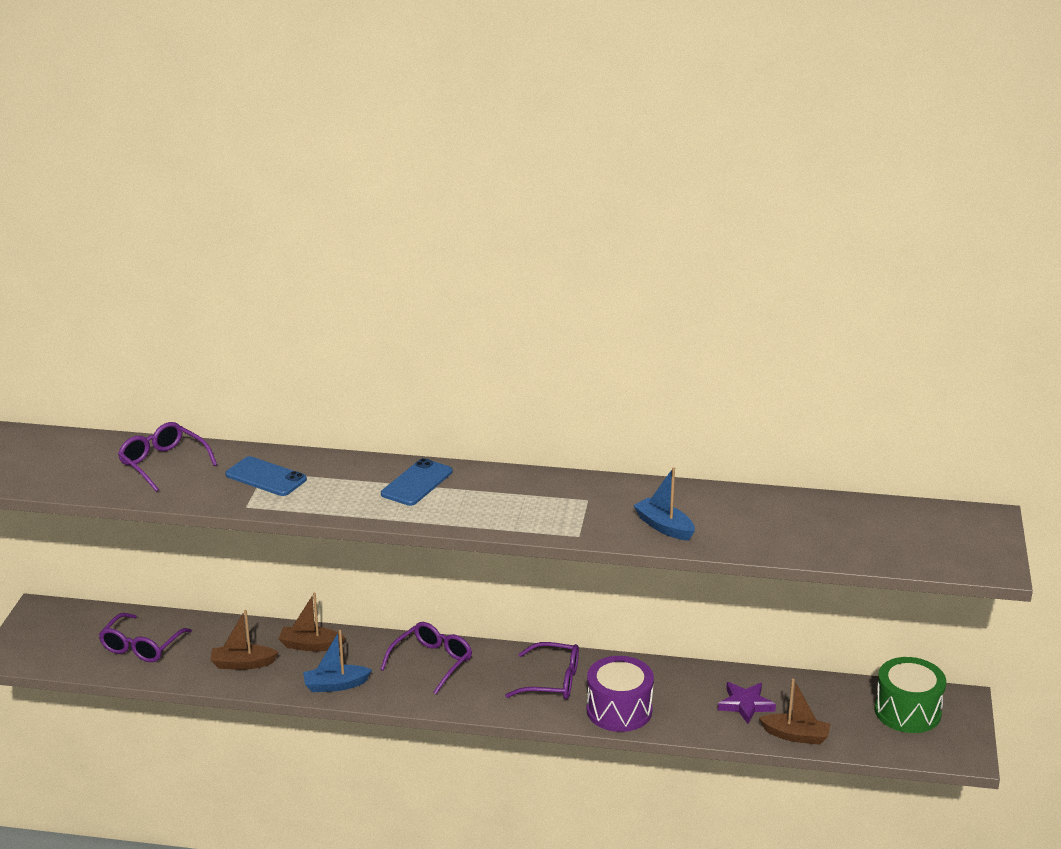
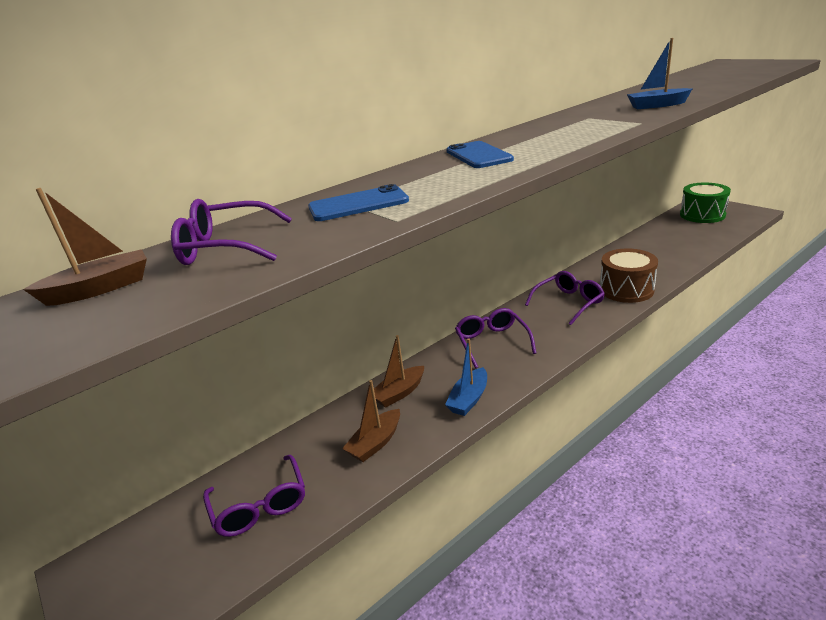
camera: 45 degrees left, 0 degrees up
(619, 710) = (626, 289): purple drum -> brown drum
(745, 705) = (657, 251): purple star -> none
(796, 736) = (703, 246): brown boat -> brown boat (100, 289)

